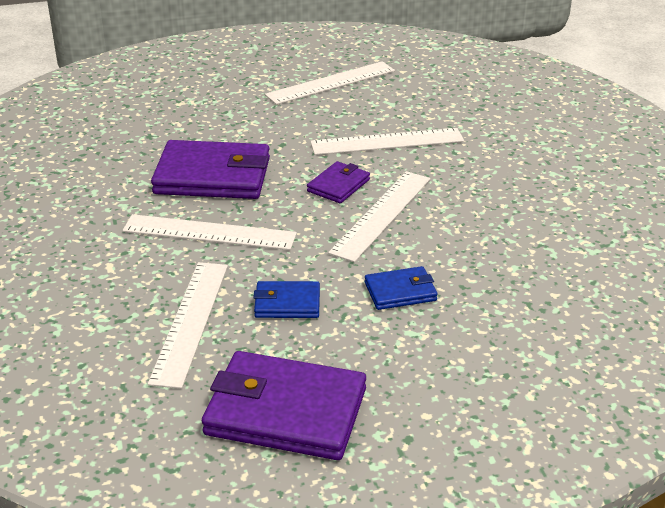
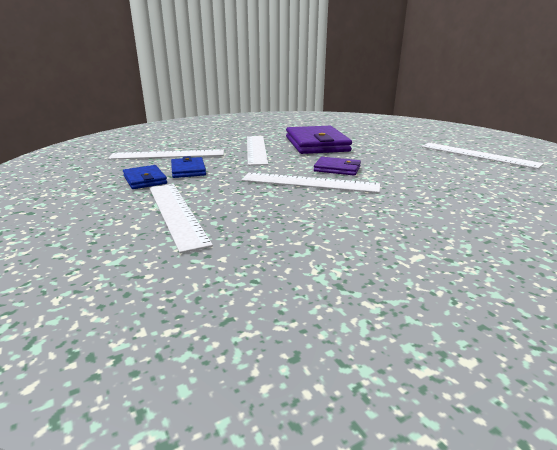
camera: 75 degrees right, 10 degrees down
(285, 412) = (77, 180): purple wallet -> none
(387, 142) = (418, 176): white ruler -> white ruler (176, 213)
(400, 291) = (209, 196): blue wallet -> blue wallet (145, 180)

